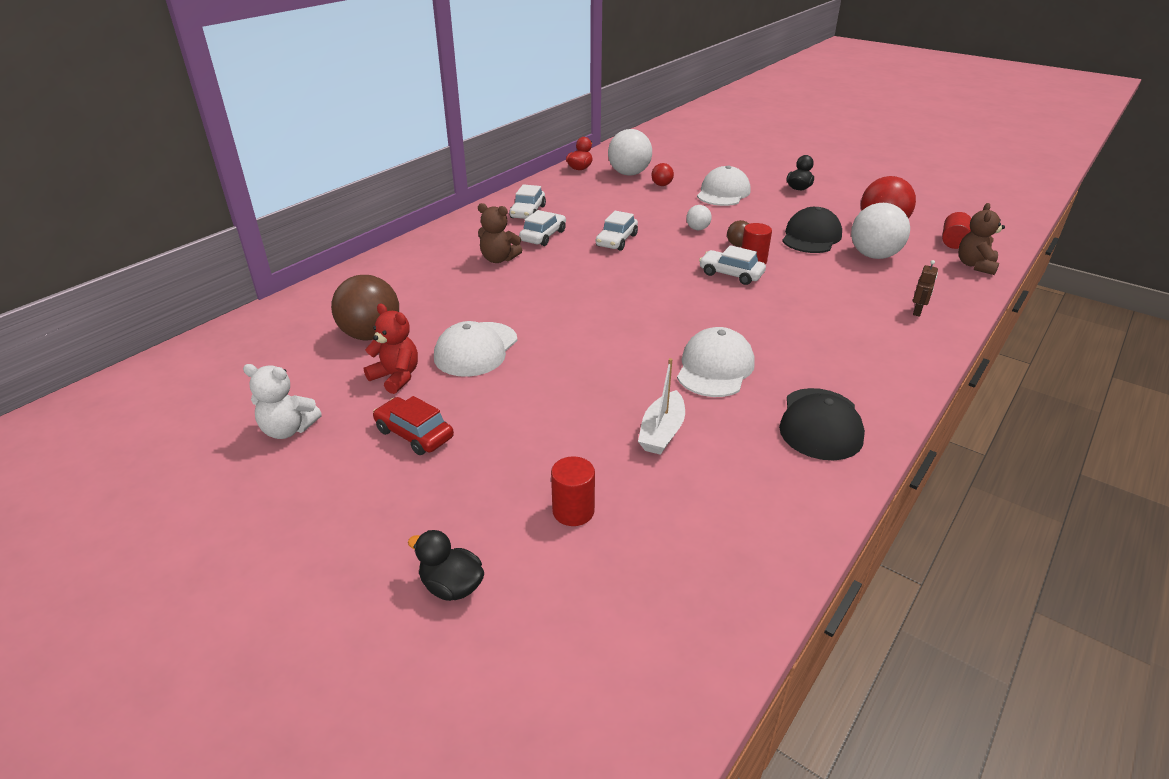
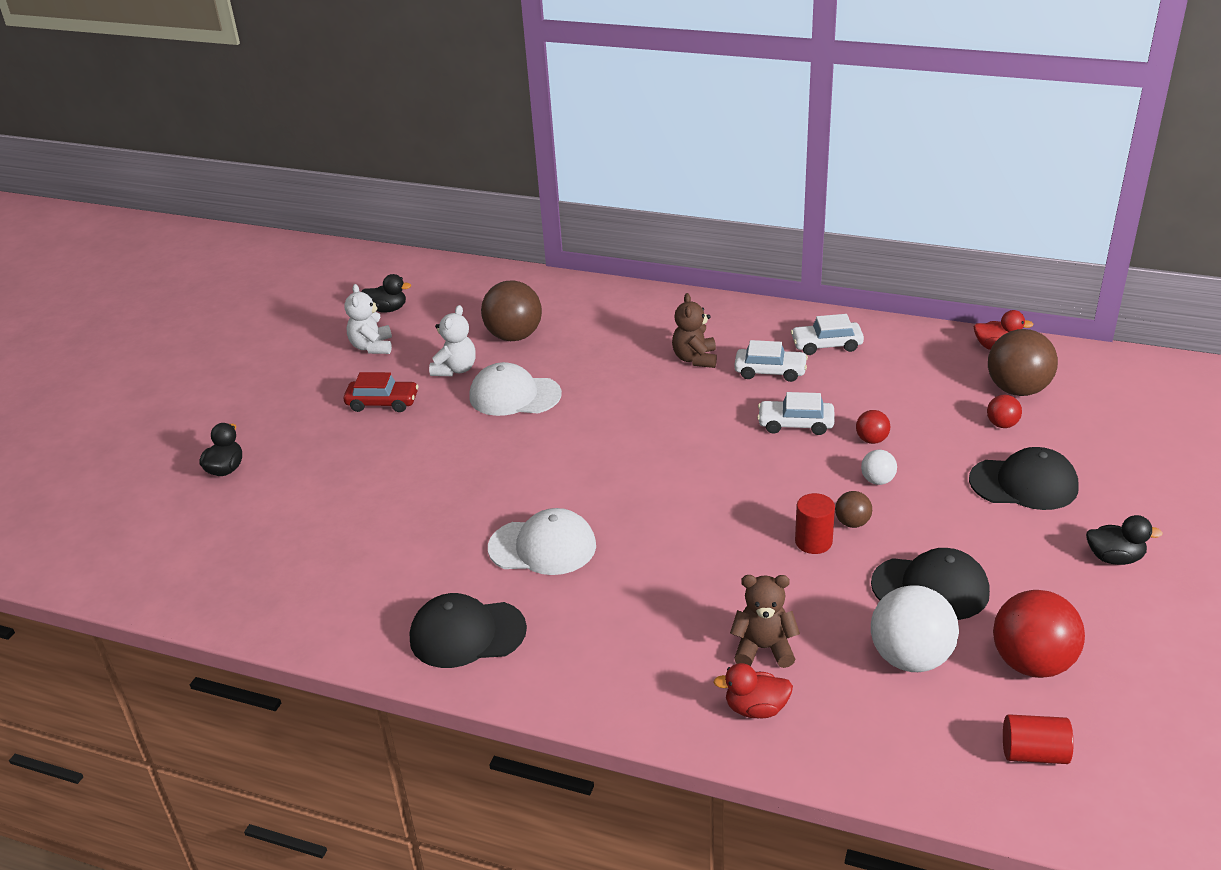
camera: 75 degrees right, 0 degrees up
(217, 409) = (387, 309): none -> black duck
(396, 377) = (455, 369): red teddy bear -> white teddy bear
(414, 434) = (382, 402): red car -> red car turned 75 degrees clockwise
(573, 511) = (309, 504): red cylinder -> none
(629, 173) = (1017, 389): white ball -> brown ball
(652, 221) = (871, 440): none -> red ball
(662, 432) = (423, 531): white boat -> none
(723, 193) = (1024, 484): white cap -> black cap
(731, 274) = (763, 528): white car -> none
(917, 312) = (756, 708): brown robot -> red duck
(975, 265) = (953, 779): brown teddy bear -> brown teddy bear (763, 648)

